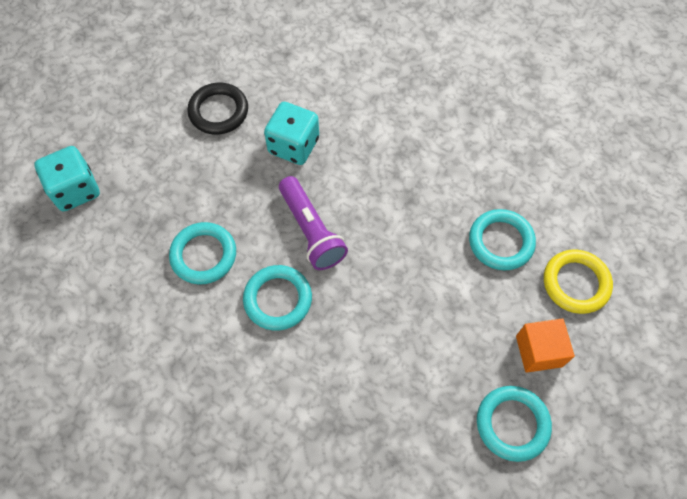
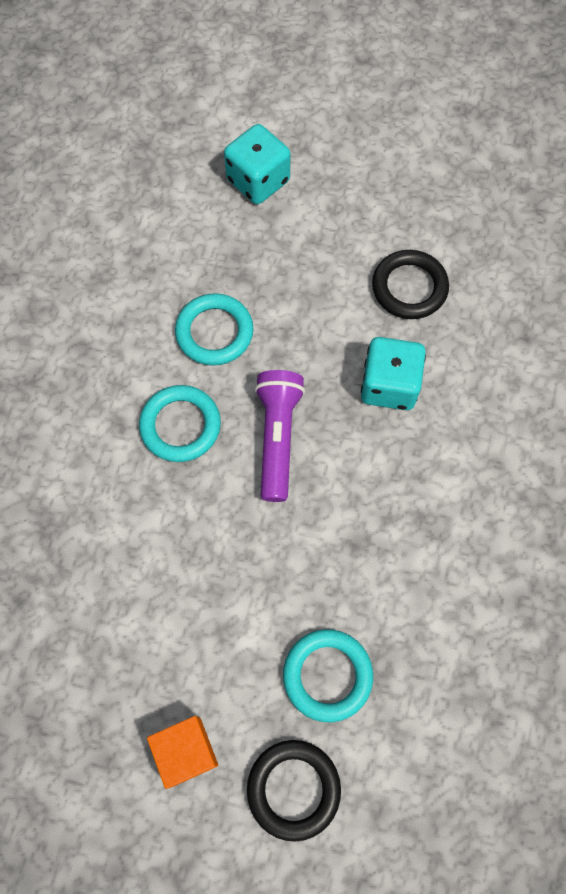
camera: 75 degrees right, 5 degrees up
(311, 231) = (277, 438): purple flashlight -> purple flashlight turned 135 degrees clockwise
(512, 424) = (86, 732): turquoise ring -> none
(576, 283) = (293, 789): yellow ring -> black ring

